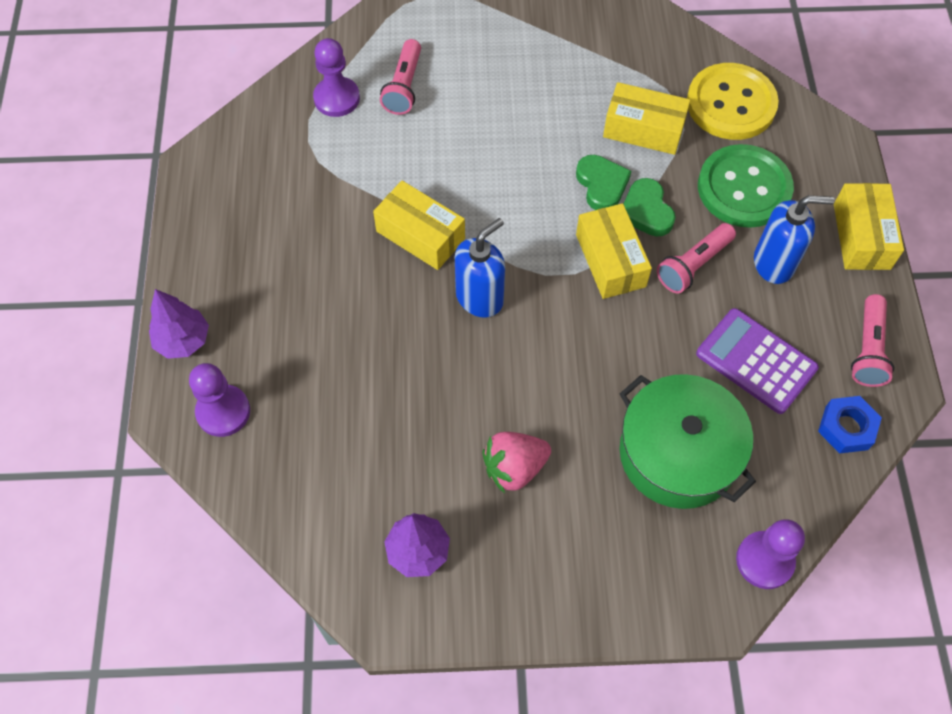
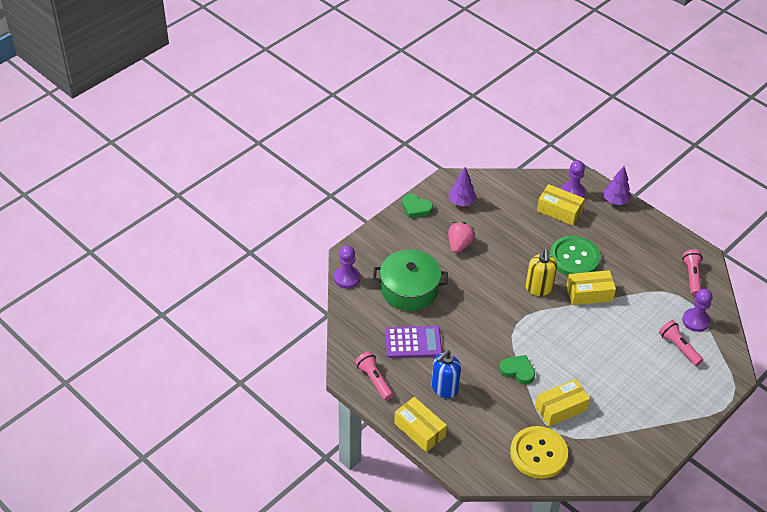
camera: 135 degrees right, 15 degrees down
(480, 298) = (539, 288): blue soap dispenser -> yellow soap dispenser
(601, 185) = (548, 368): green heart -> green heart (416, 208)
(610, 260) = (508, 339): yellow box -> yellow box (559, 211)
(693, 265) = (475, 362): pink flashlight -> pink flashlight (692, 277)
(744, 188) = (490, 414): green button -> green button (574, 258)
(846, 428) = (356, 343): blue nut -> none

